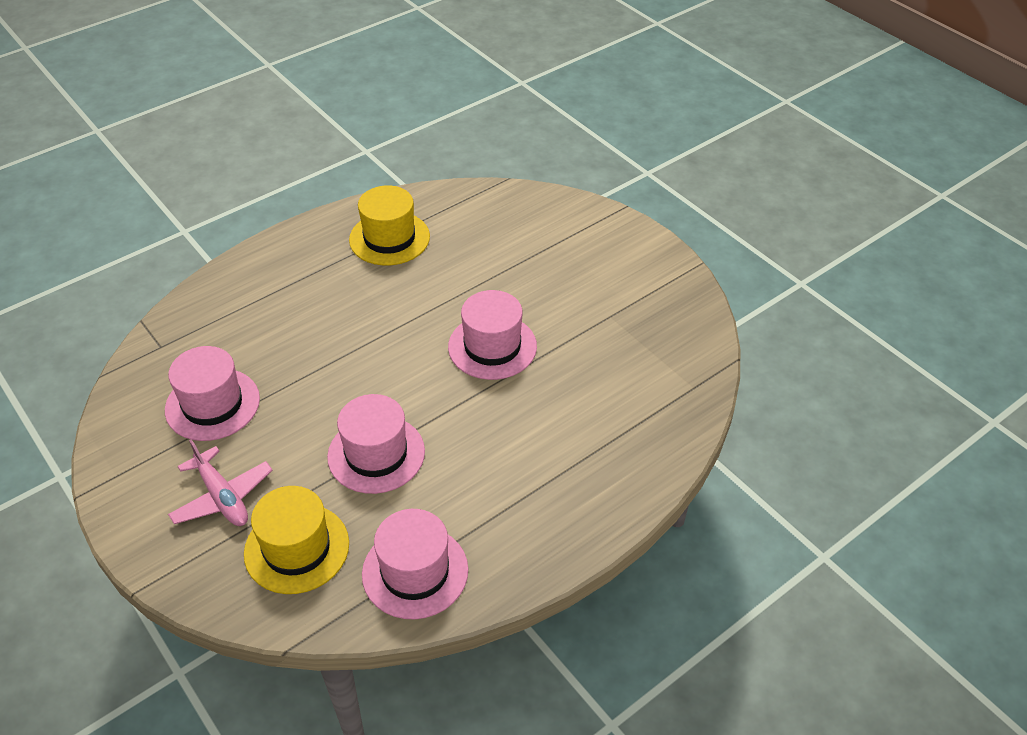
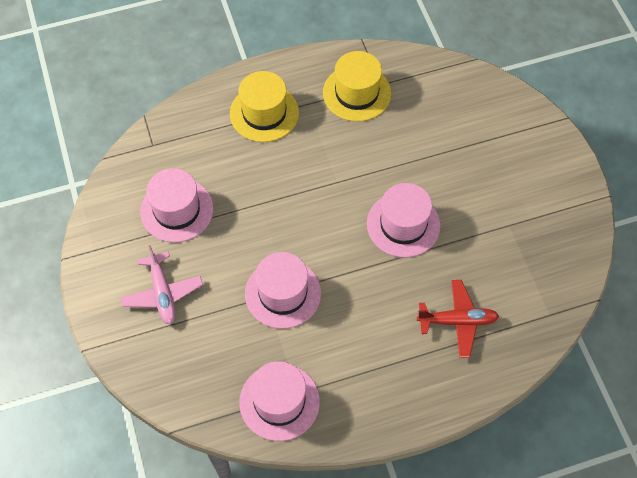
camera: 20 degrees right, 15 degrees up
(297, 548) = (202, 353): yellow hat -> yellow hat (264, 113)
(594, 423) = (457, 321): none -> red plane

